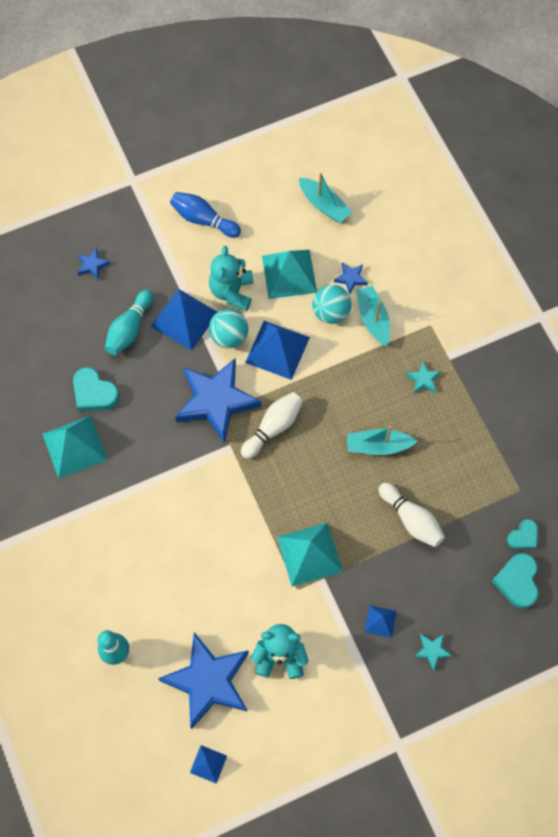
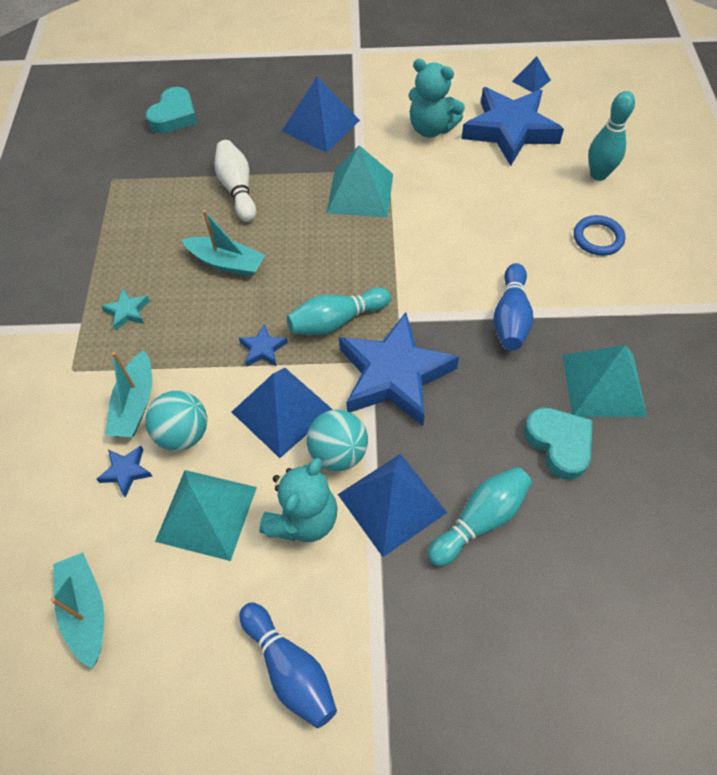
camera: 155 degrees left, 10 degrees down
(92, 265) = (511, 659): blue star -> blue star (263, 349)
(103, 579) = (598, 238): none -> blue ring
(151, 477) = (511, 317): none -> blue bowling pin
(273, 427) = (336, 321): white bowling pin -> turquoise bowling pin
(380, 621) = (321, 125): blue pyramid -> blue pyramid, size x1.95
(432, 650) = (287, 94): turquoise star -> none
(523, 537) = (141, 144): turquoise heart -> none

